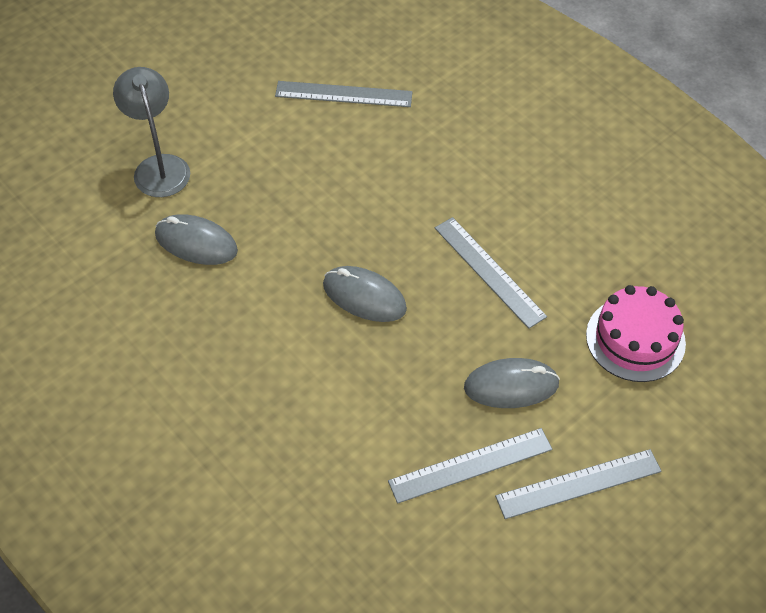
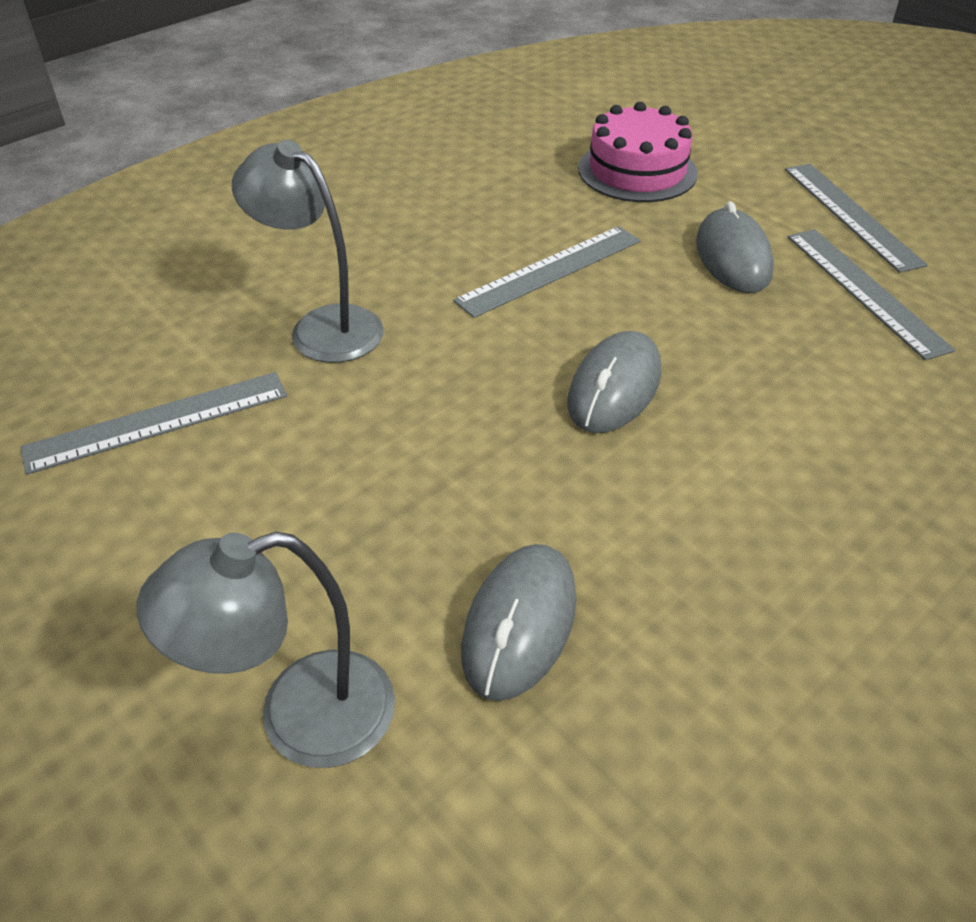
camera: 90 degrees left, 10 degrees down
(343, 94) = (158, 421): grey ruler -> grey ruler turned 60 degrees clockwise
(425, 155) = (322, 326): none -> grey lamp

